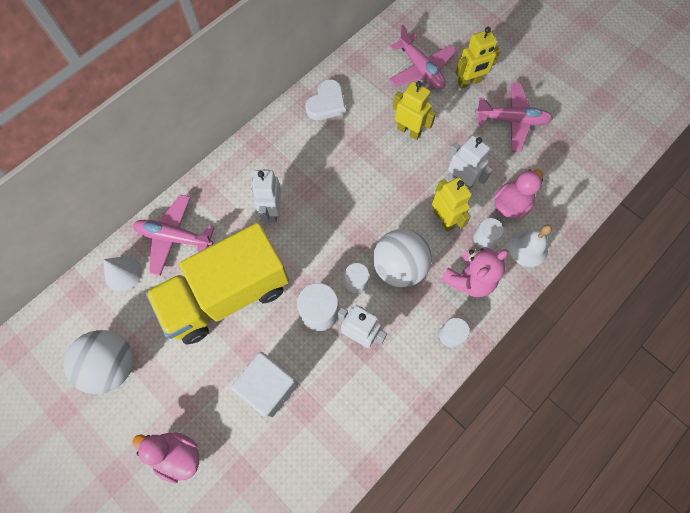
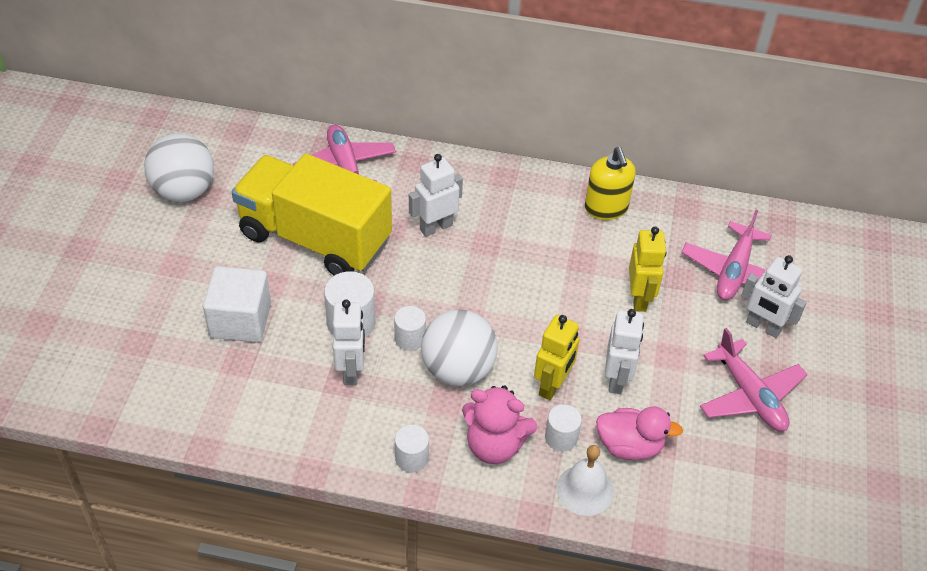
camera: 55 degrees right, 20 degrees down
(123, 273) = (279, 149): white cone -> none
(177, 455) = (128, 283): pink duck -> none
(326, 103) = (606, 208): white heart -> yellow soap dispenser
(469, 82) = (763, 327): yellow robot -> white robot

